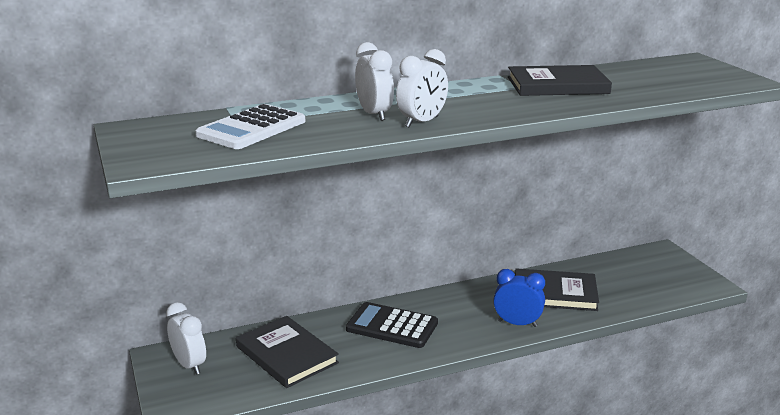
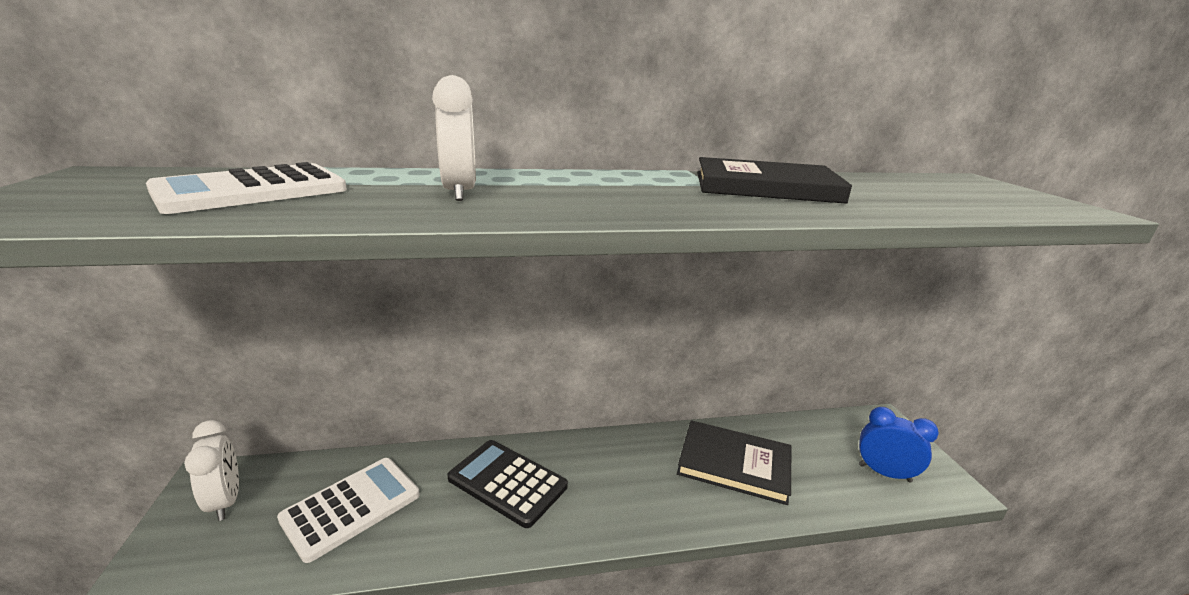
camera: 10 degrees right, 0 degrees up
(286, 355) = (351, 507): black book -> white calculator
(422, 122) = (517, 209): white clock -> none
(517, 323) = (671, 508): blue clock -> blue clock (884, 473)

